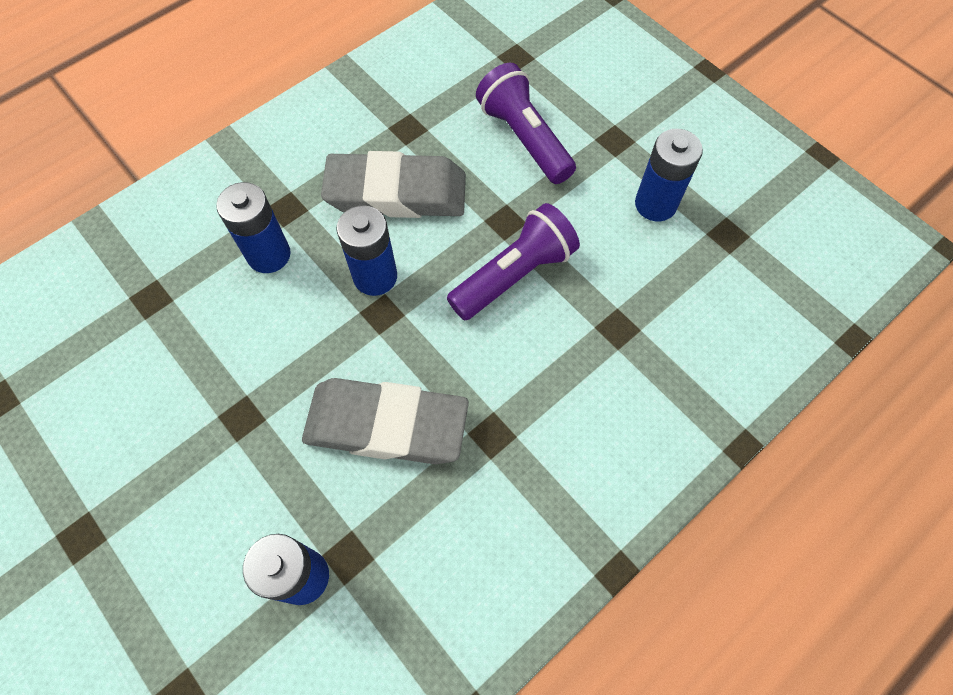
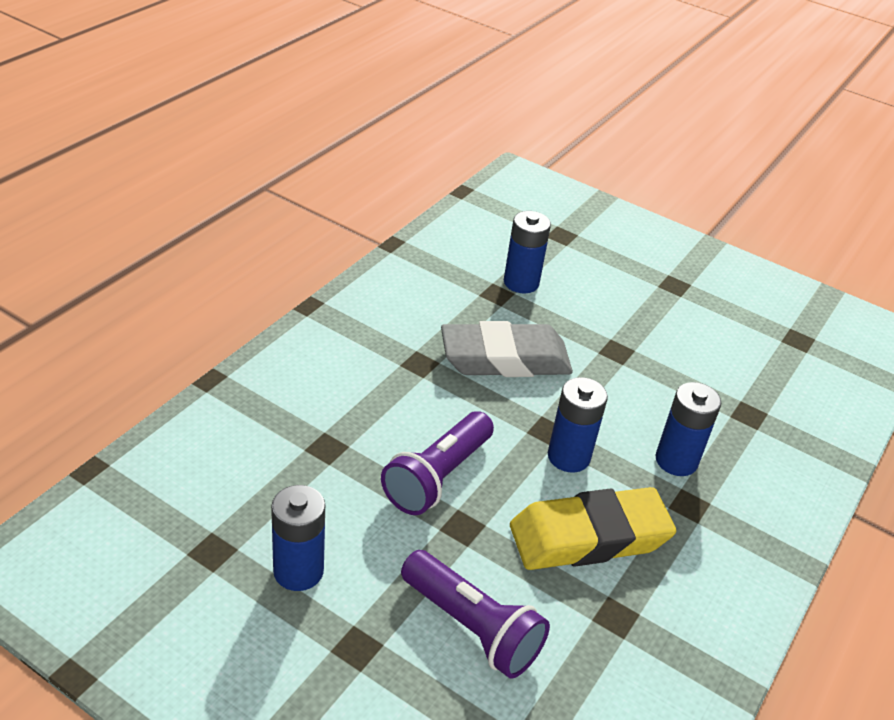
camera: 160 degrees right, 25 degrees down
(396, 193) = (589, 537): grey eraser -> yellow eraser

